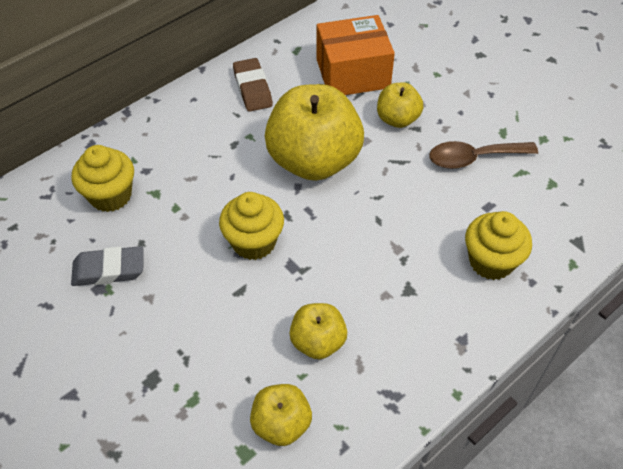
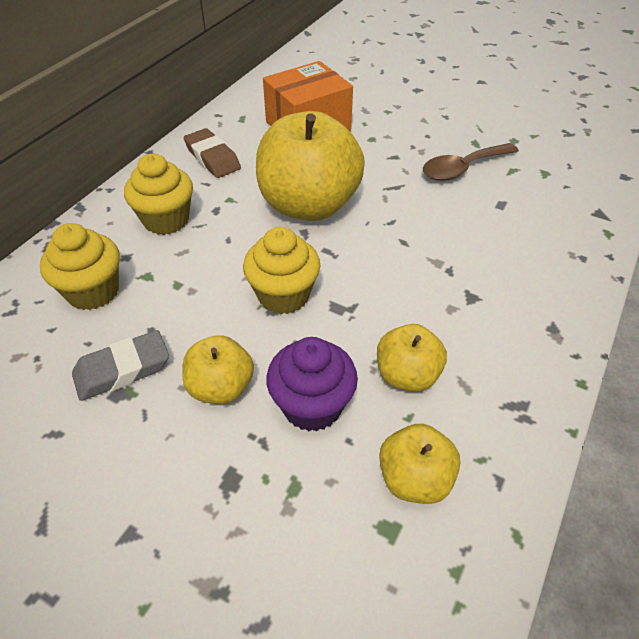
camera: 20 degrees left, 5 degrees down
(233, 343) = (312, 406): none -> purple cupcake
(397, 119) = (372, 153): yellow apple -> yellow apple (221, 387)
(491, 261) = (534, 250): yellow cupcake -> yellow cupcake (166, 220)

